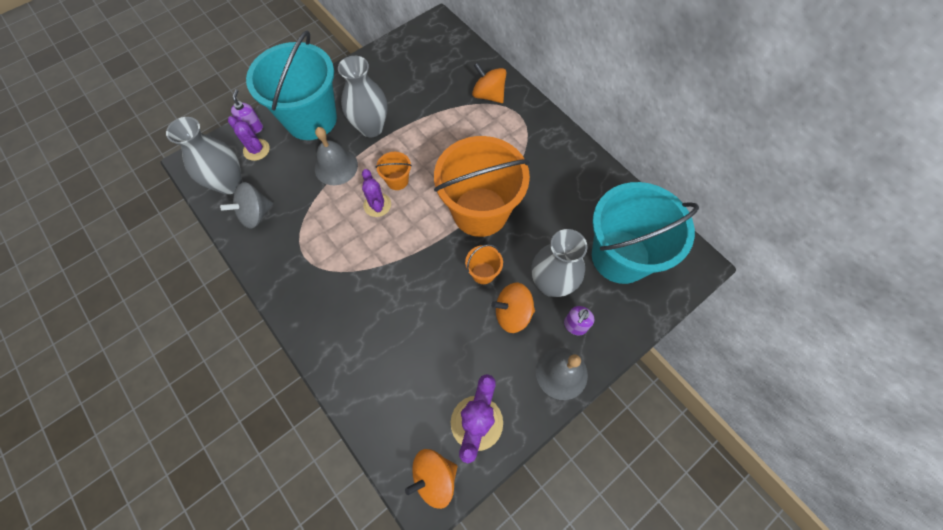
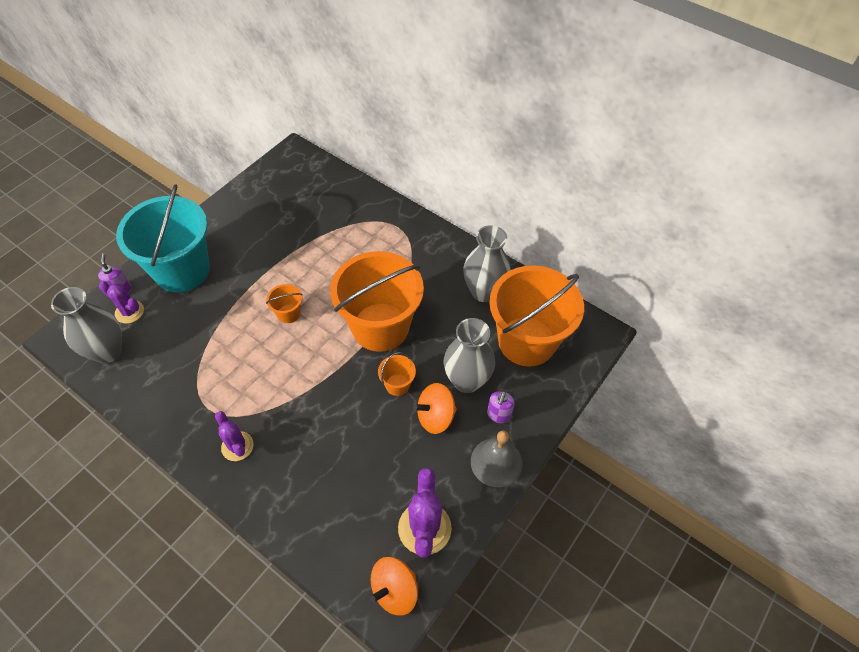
camera: 15 degrees left, 10 degrees down
(255, 214) = (144, 376): grey spinning top -> none
(336, 166) = (220, 312): grey bell -> none
(371, 127) = (248, 267): grey vase -> grey vase (484, 292)
(377, 205) = (273, 341): purple cactus -> purple cactus (237, 446)
(488, 95) = (362, 213): orange spinning top -> none
(620, 256) = (527, 341): turquoise bucket -> orange bucket

